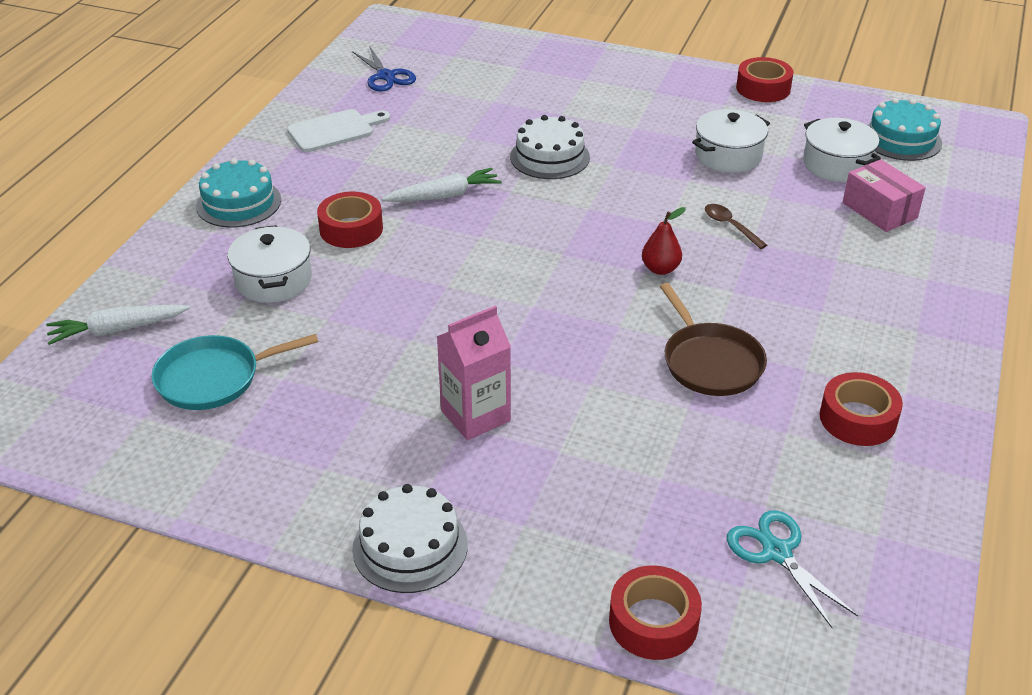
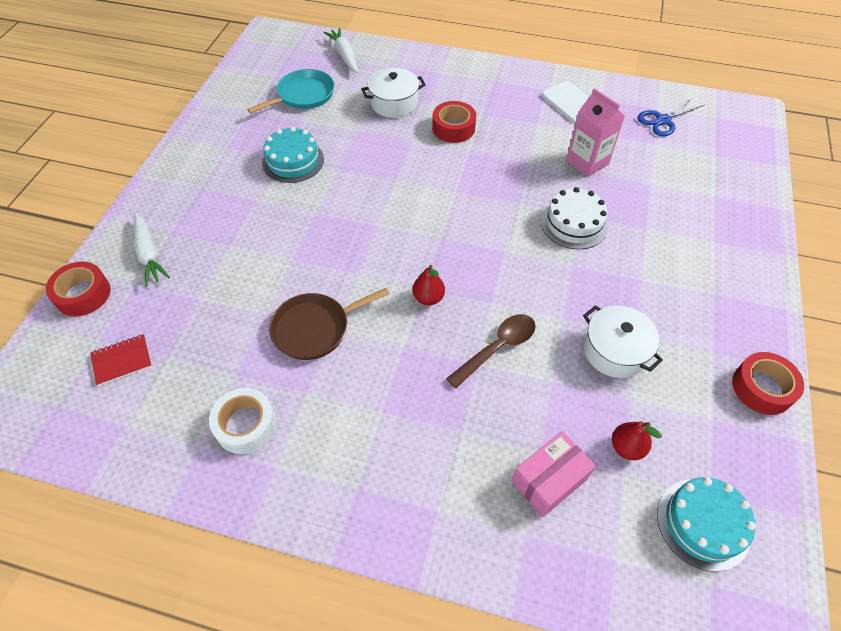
camera: 85 degrees right, 15 degrees up
(213, 378) = (303, 95): turquoise pan -> turquoise pan turned 75 degrees clockwise
(238, 203) = (473, 76): turquoise cake -> turquoise cake (293, 161)
(410, 546) = (162, 186): white cake -> none
(444, 196) = (503, 168): white carrot -> white carrot (149, 254)
(475, 416) = (265, 204): pink carton -> pink carton (587, 162)
(730, 226) = (497, 348): brown spoon -> brown spoon, size x1.54
(776, 552) = (122, 360): turquoise scissors -> red notebook
(836, 165) = (626, 447): white pot -> red pear
(857, 419) = (246, 425): red tape -> white tape

